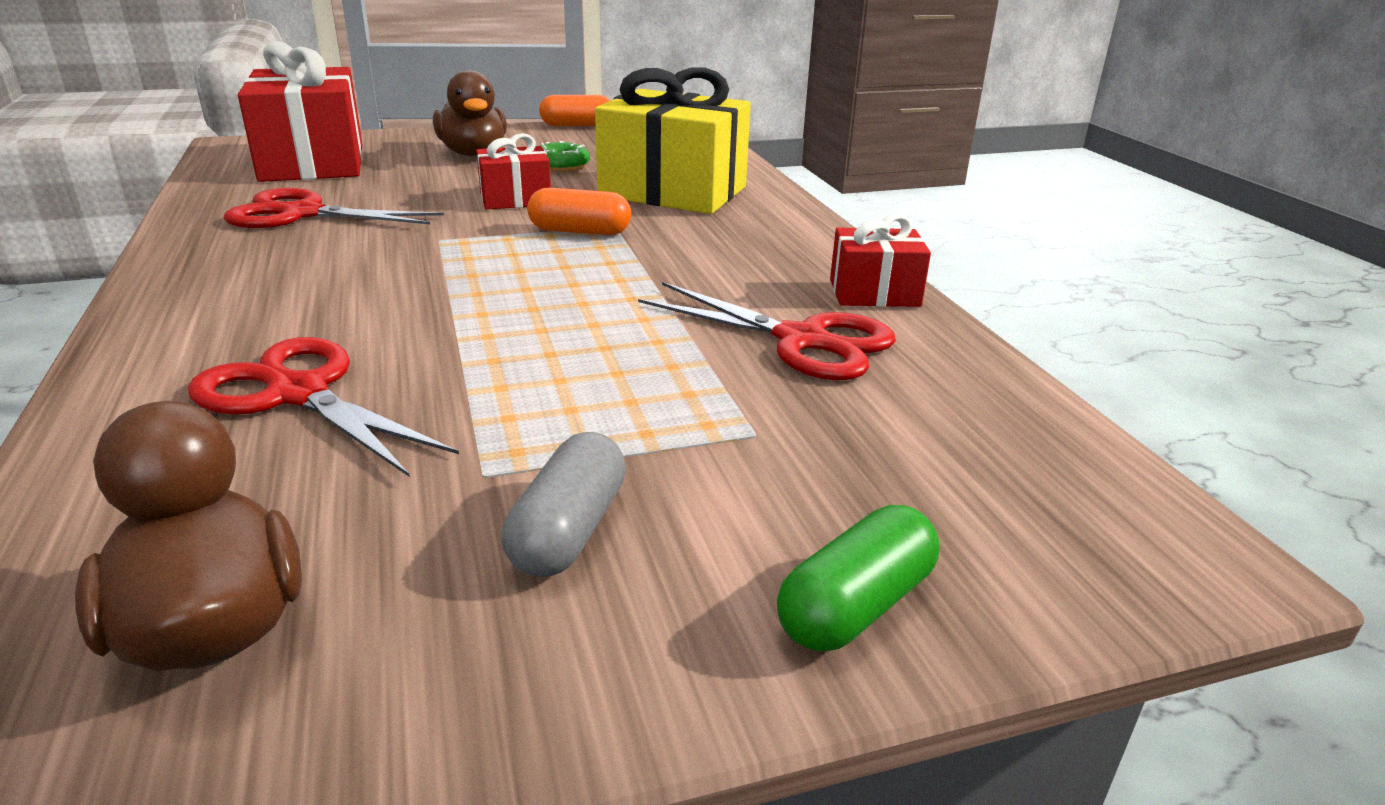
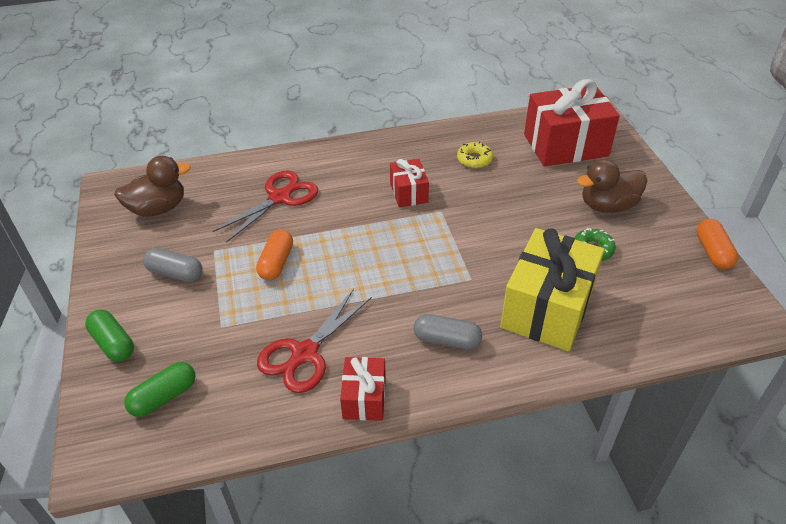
camera: 95 degrees right, 15 degrees up
(302, 214) = (474, 159): red scissors -> yellow donut
(515, 199) = (514, 233): red gift -> red gift (408, 193)
(580, 231) = (459, 264): orange capsule -> orange capsule (276, 263)
(741, 242) = (447, 340): none -> grey capsule
(978, 486) = (164, 397): none -> green capsule

